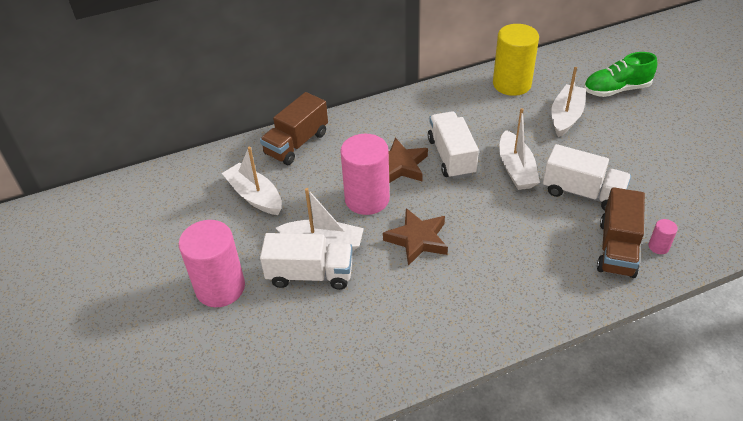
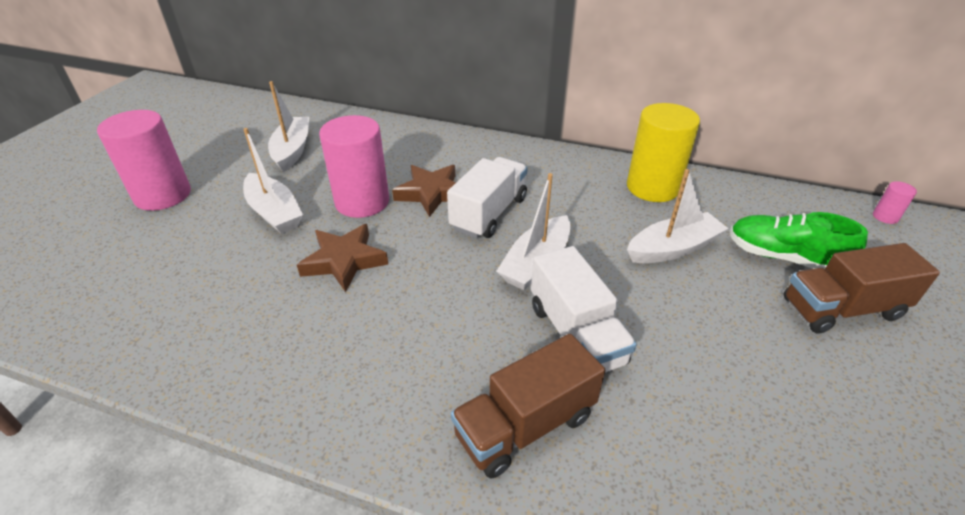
camera: 40 degrees right, 5 degrees down
(296, 143) = (382, 132): brown truck -> brown truck (841, 309)
(310, 274) = (225, 228): white truck -> none
(658, 246) = (584, 469): pink cylinder -> pink cylinder (885, 217)

